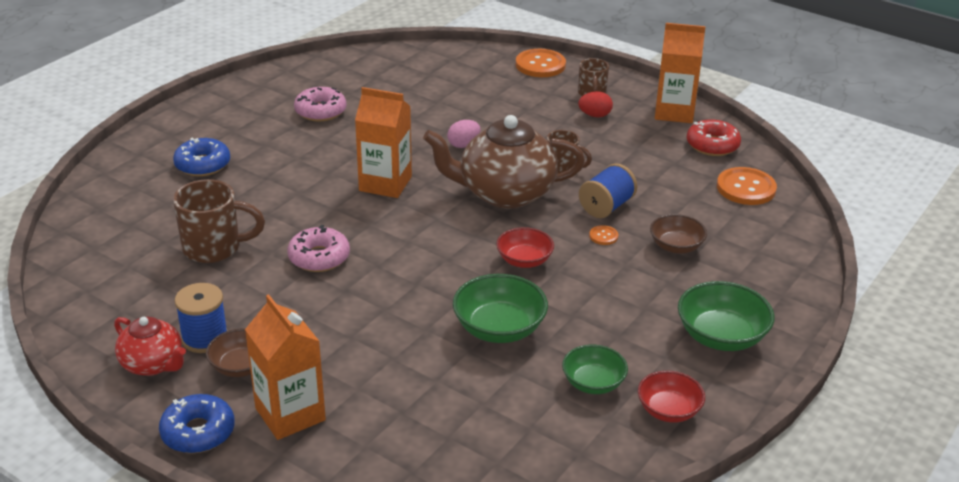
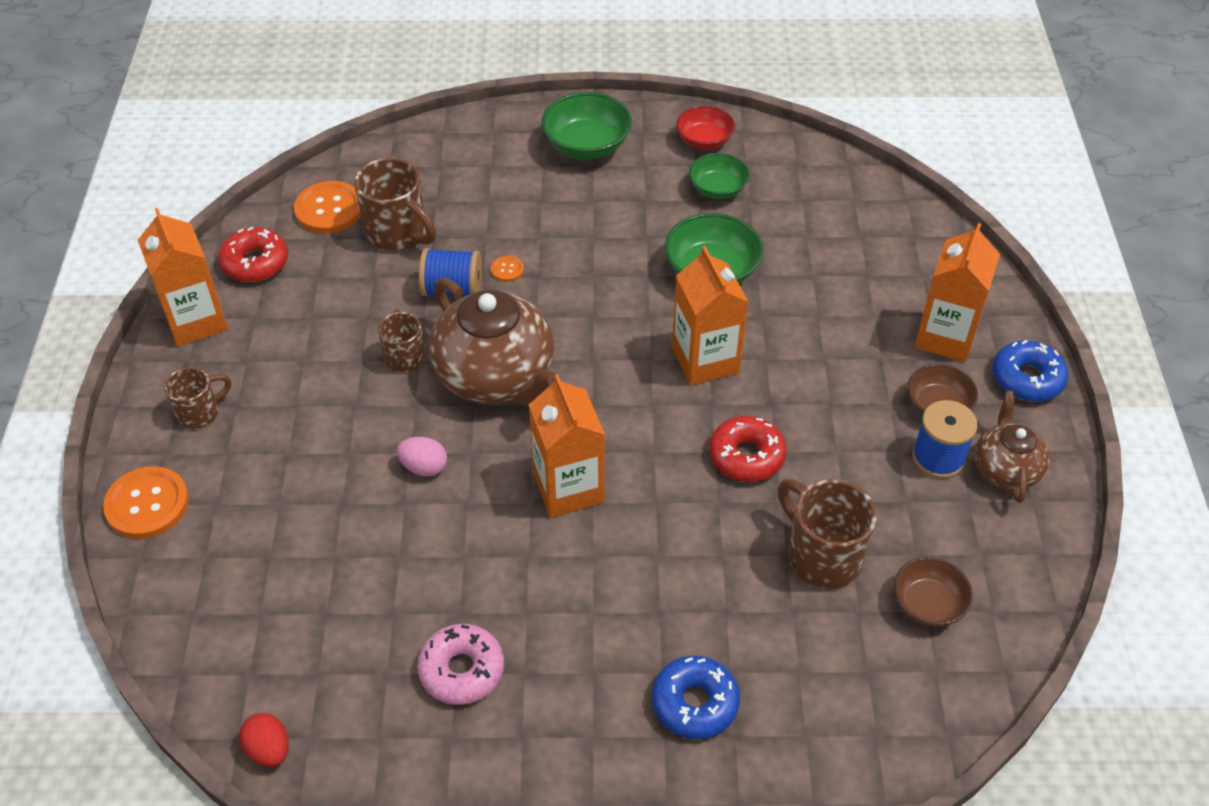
camera: 125 degrees left, 15 degrees up
(153, 364) = (1005, 468): red teapot -> brown teapot
(319, 257) = (746, 456): pink donut -> red donut
(417, 281) = (705, 360): none -> orange carton
(524, 260) = (599, 304): red bowl -> none
(595, 115) = (256, 385): red egg -> red egg (269, 749)
(676, 246) = (479, 217): brown bowl -> brown bowl (928, 604)
(691, 206) = (398, 233): none -> brown mug

